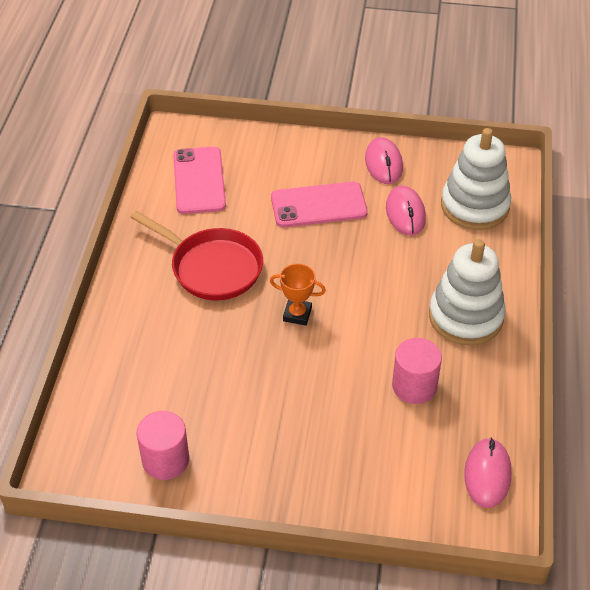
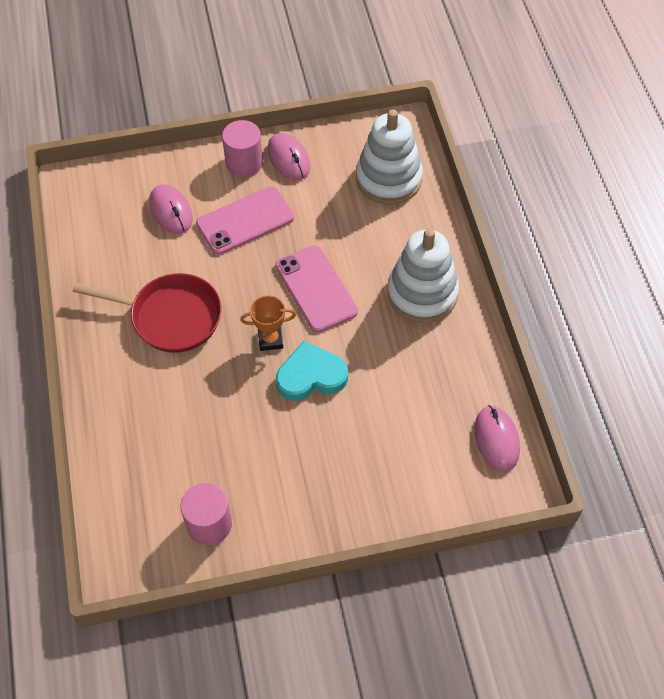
camera: 20 degrees left, 10 degrees up
(199, 180) = (119, 229): pink phone -> pink phone (316, 289)
(322, 358) = (311, 376): none -> turquoise heart
(405, 213) = (329, 205): pink mouse -> pink mouse (171, 211)
(414, 386) = (403, 376): pink cylinder -> pink cylinder (244, 162)

